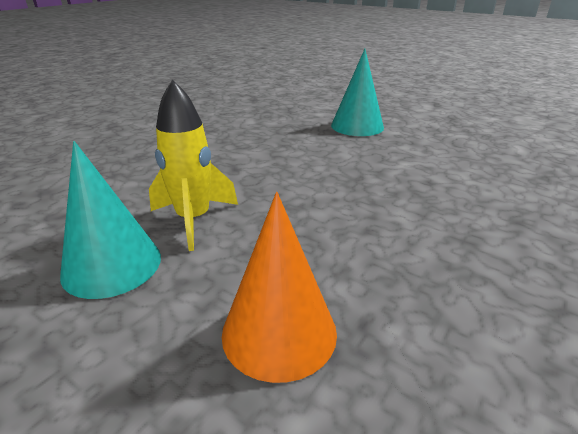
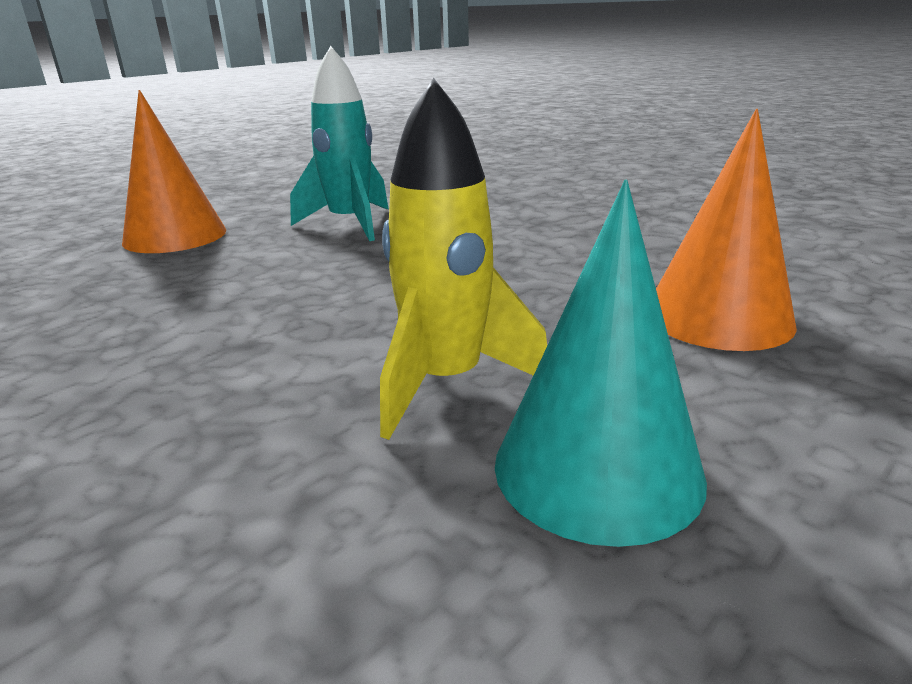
camera: 80 degrees left, 5 degrees down
(357, 126) = (175, 236): turquoise cone -> orange cone
(406, 165) = (350, 224): none -> turquoise rocket

